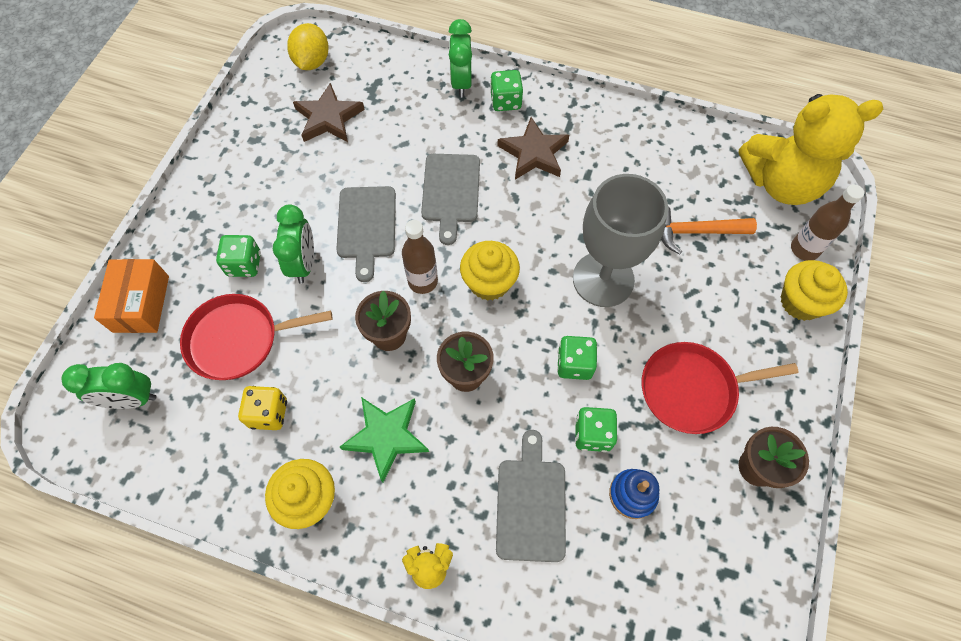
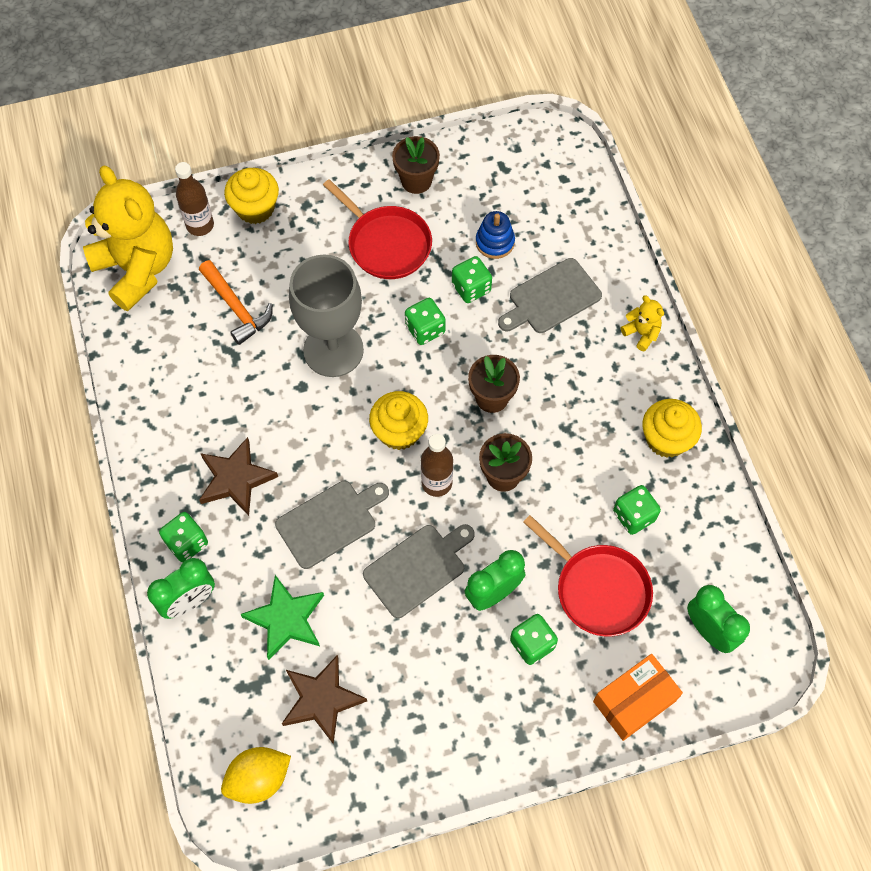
camera: 125 degrees left, 0 degrees up
(268, 413) = (634, 516): yellow dice -> green dice
(386, 437) = (582, 420): green star -> green star (286, 619)

